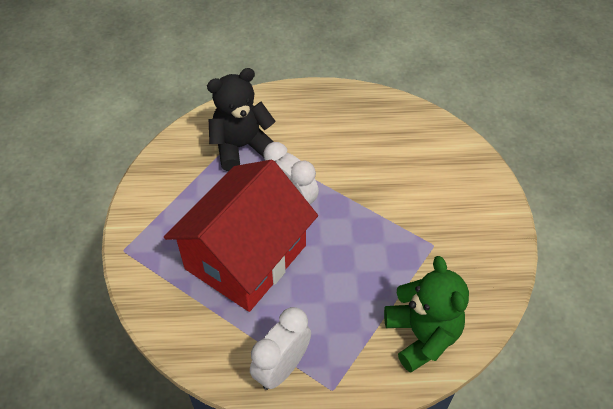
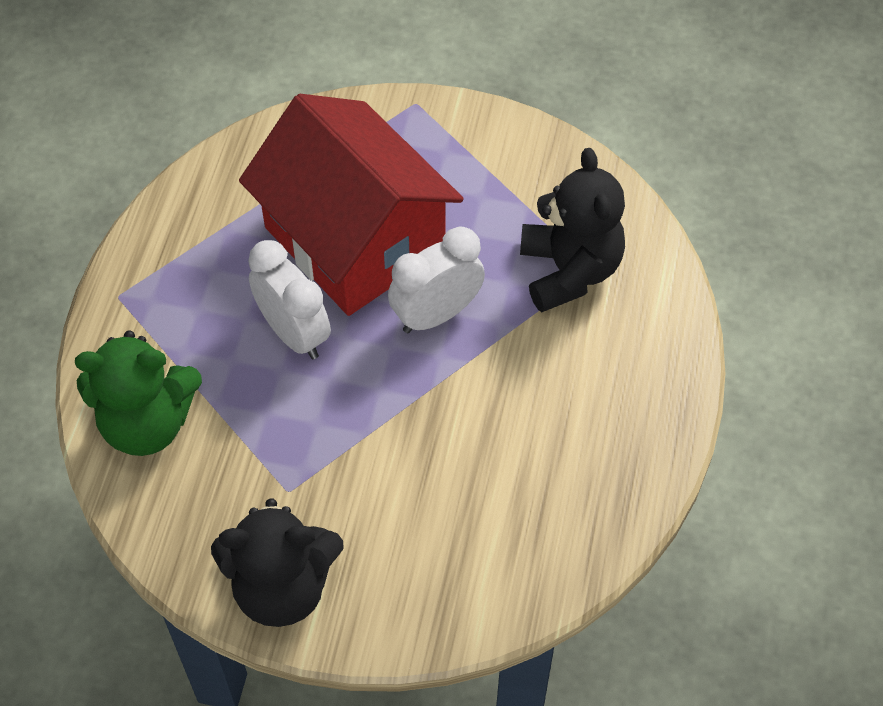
camera: 105 degrees right, 5 degrees up
(282, 368) = (170, 248): white clock -> white clock (294, 333)
(491, 232) = (282, 587): none -> black teddy bear

